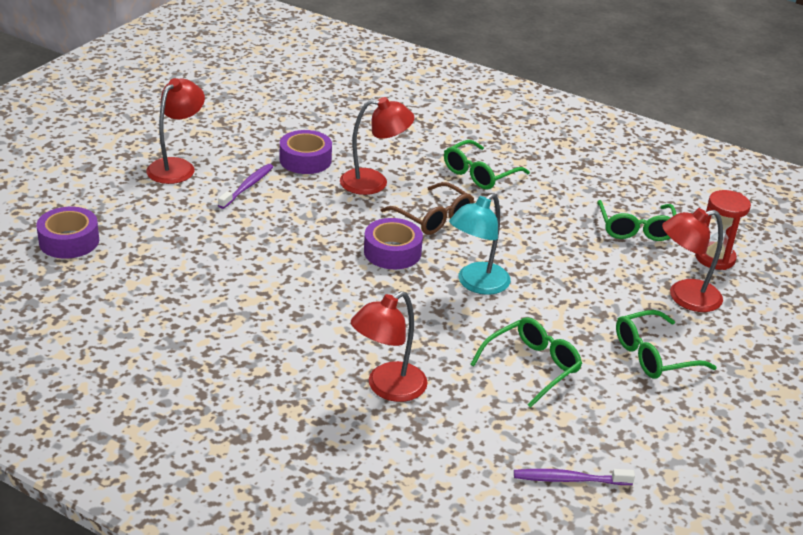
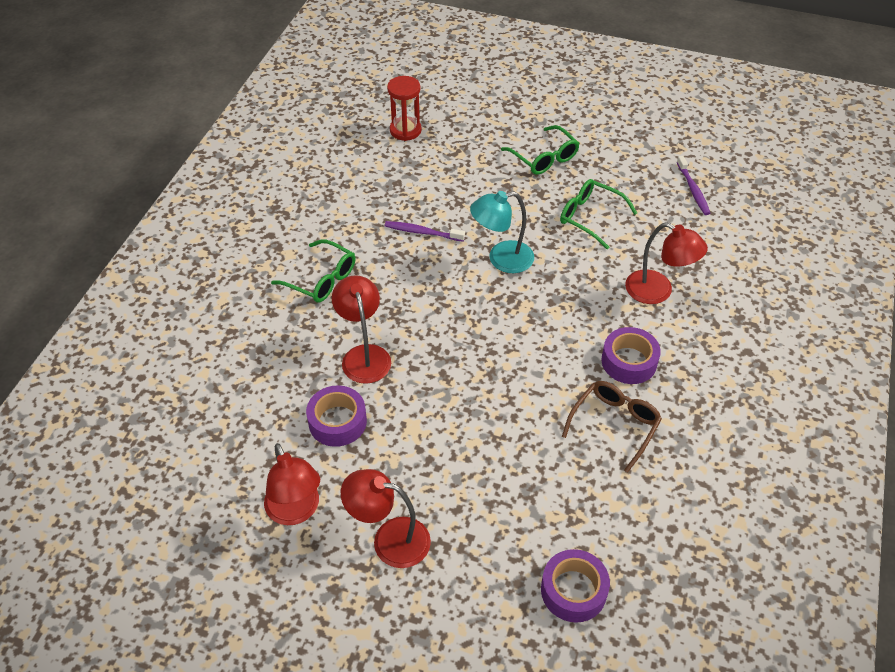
camera: 100 degrees left, 15 degrees up
(247, 186) = (408, 459): purple toothbrush -> purple toothbrush (422, 232)
(392, 252) = (478, 320): purple tape -> purple tape (629, 361)
(433, 218) = (412, 301): brown glasses -> brown glasses (614, 425)
(476, 284) = (501, 259): turquoise lamp -> turquoise lamp turned 135 degrees clockwise
(636, 228) = (379, 173): green glasses -> none
(684, 297) = (466, 145): red lamp -> red lamp (296, 511)

